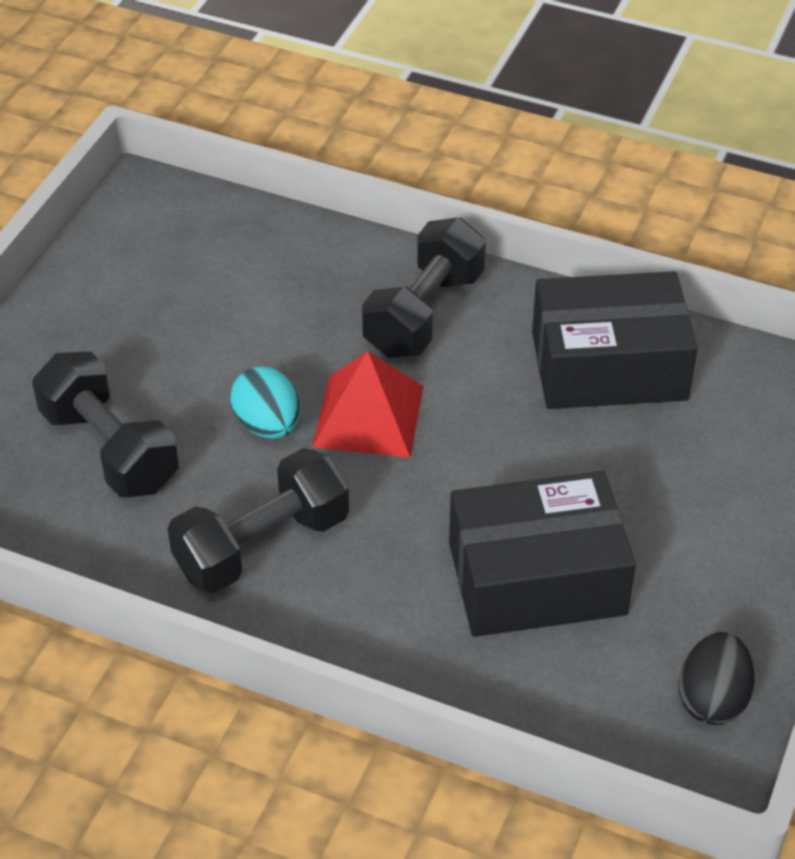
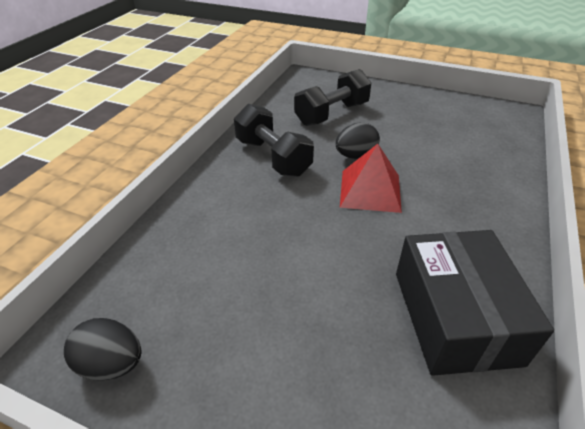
camera: 90 degrees right, 5 degrees down
(267, 425) = (355, 156): turquoise egg -> black egg
(424, 313) = (469, 213): black dumbbell -> none
(536, 578) = (240, 264): black box -> none

